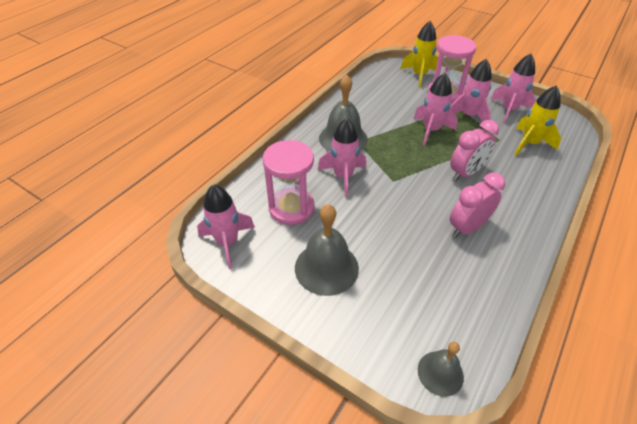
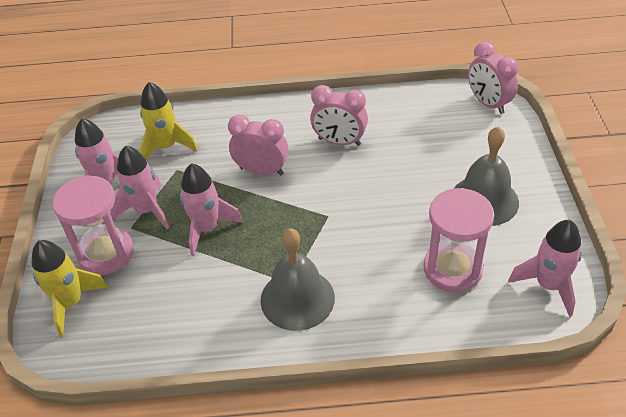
camera: 125 degrees left, 0 degrees up
(343, 177) = (364, 257): pink rocket -> none
(440, 373) = (488, 103): grey bell -> pink clock

